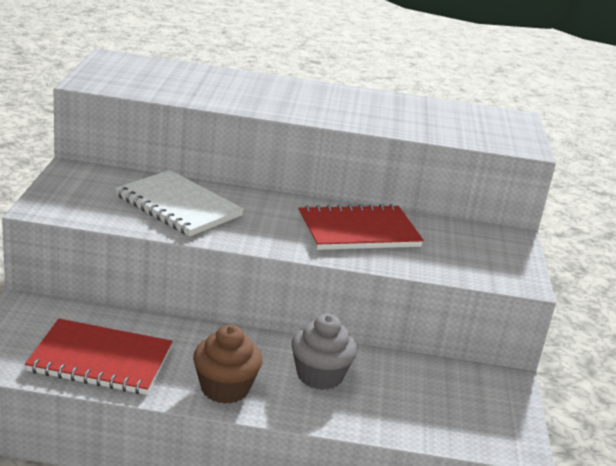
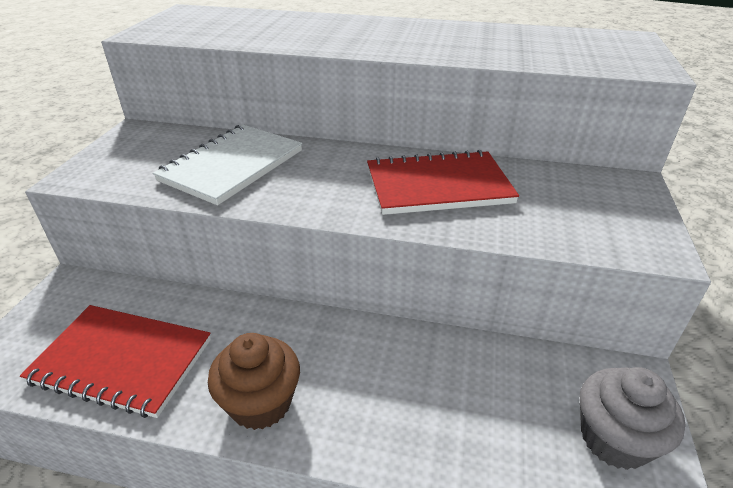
camera: 10 degrees right, 10 degrees up
(178, 206) = (232, 166): white notebook -> white notebook turned 75 degrees clockwise
(319, 375) = (385, 376): grey cupcake -> grey cupcake (614, 439)

